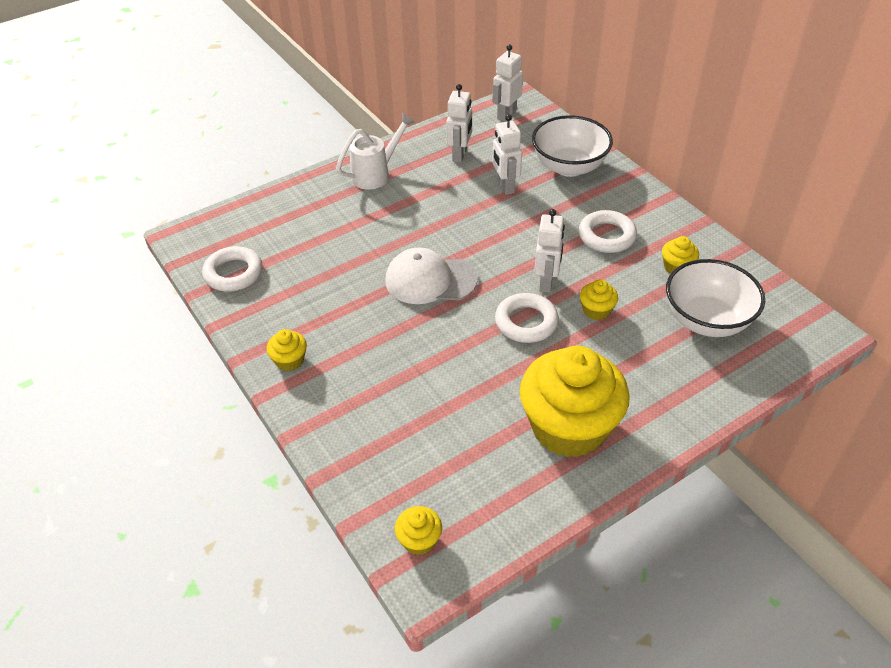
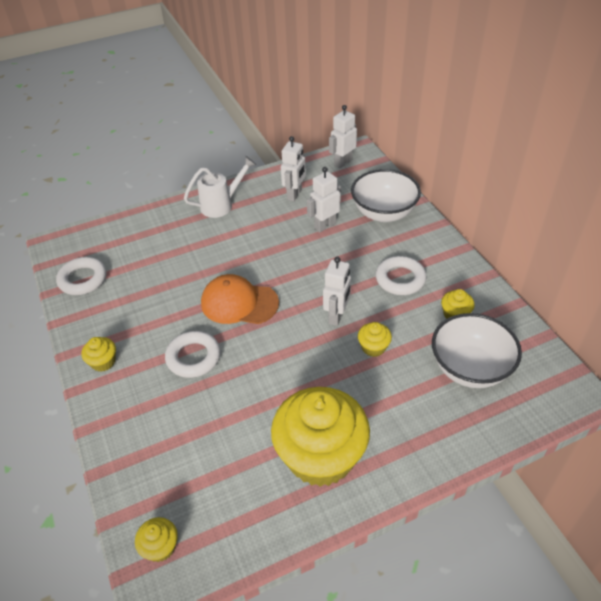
camera: 10 degrees right, 0 degrees up
(430, 280) = (239, 303): white cap -> orange cap
(505, 186) = (325, 226): white robot -> white robot turned 60 degrees clockwise
(526, 322) = (309, 351): white ring -> white ring (193, 357)

